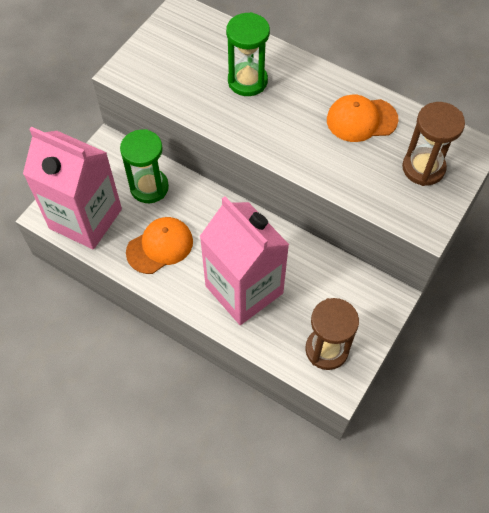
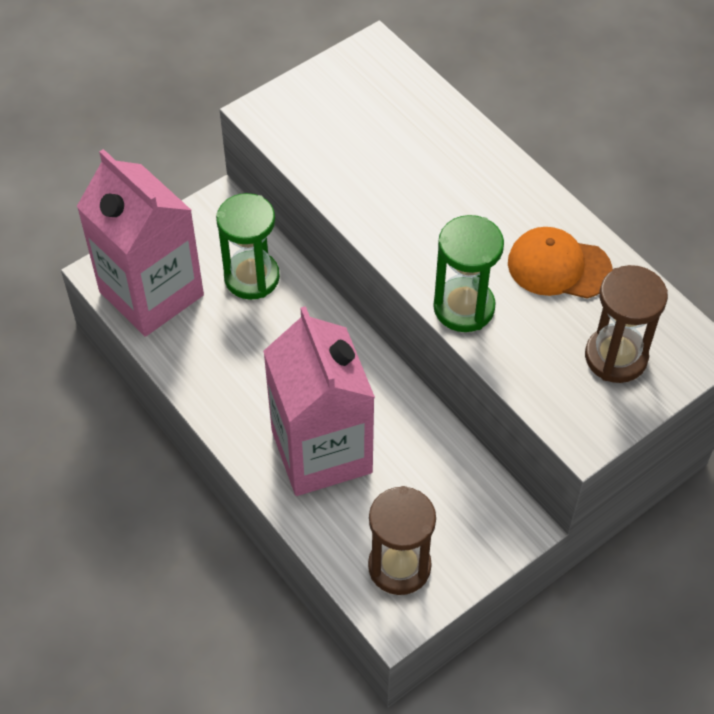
camera: 20 degrees right, 5 degrees down
(160, 246) = (233, 359): orange cap -> none
(247, 81) = (424, 170): green hourglass -> green hourglass (464, 307)

